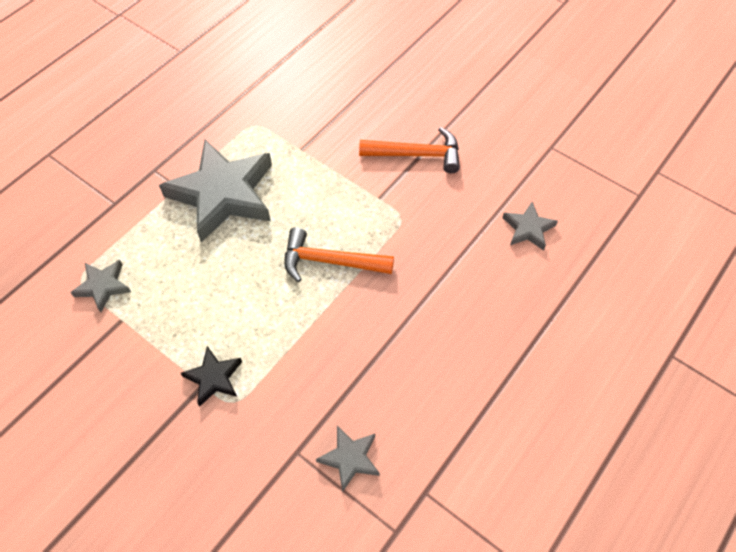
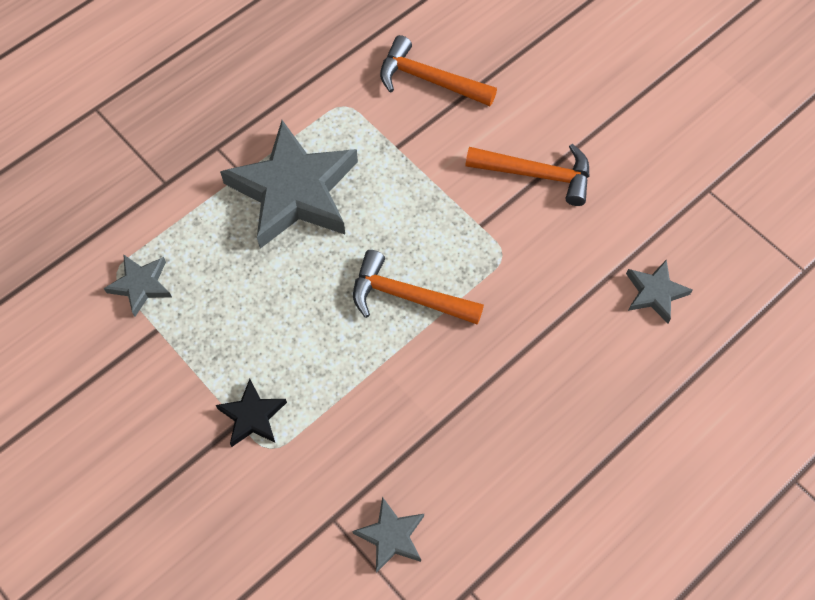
camera: 10 degrees right, 5 degrees up
(319, 98) = (429, 80): none -> orange hammer

